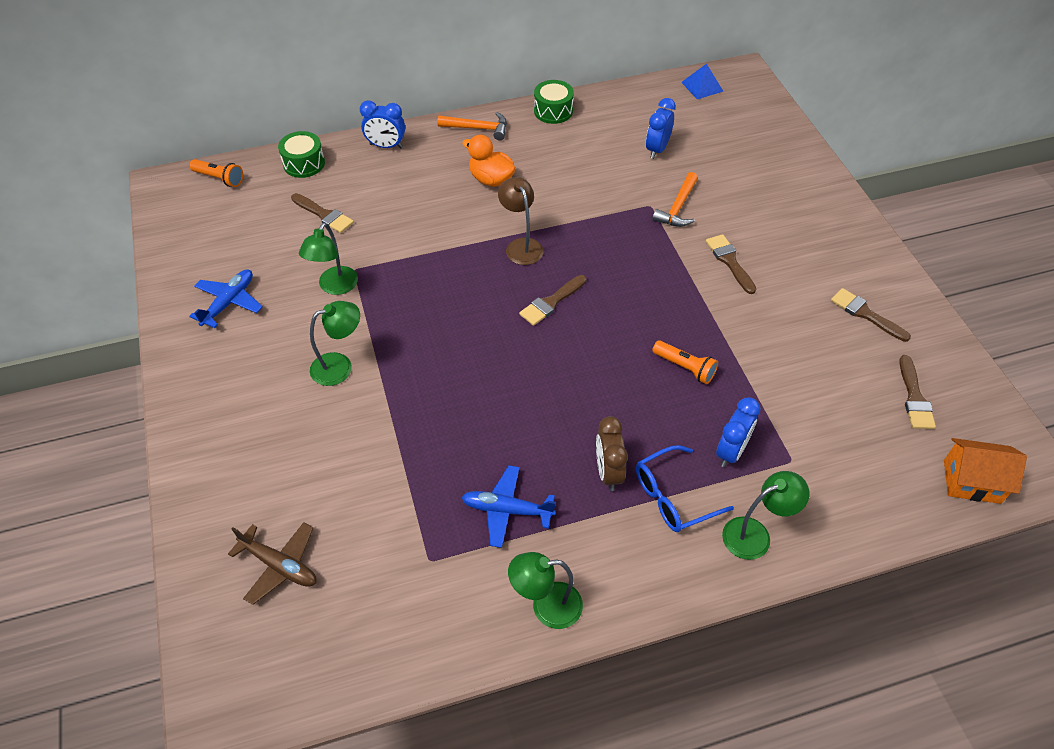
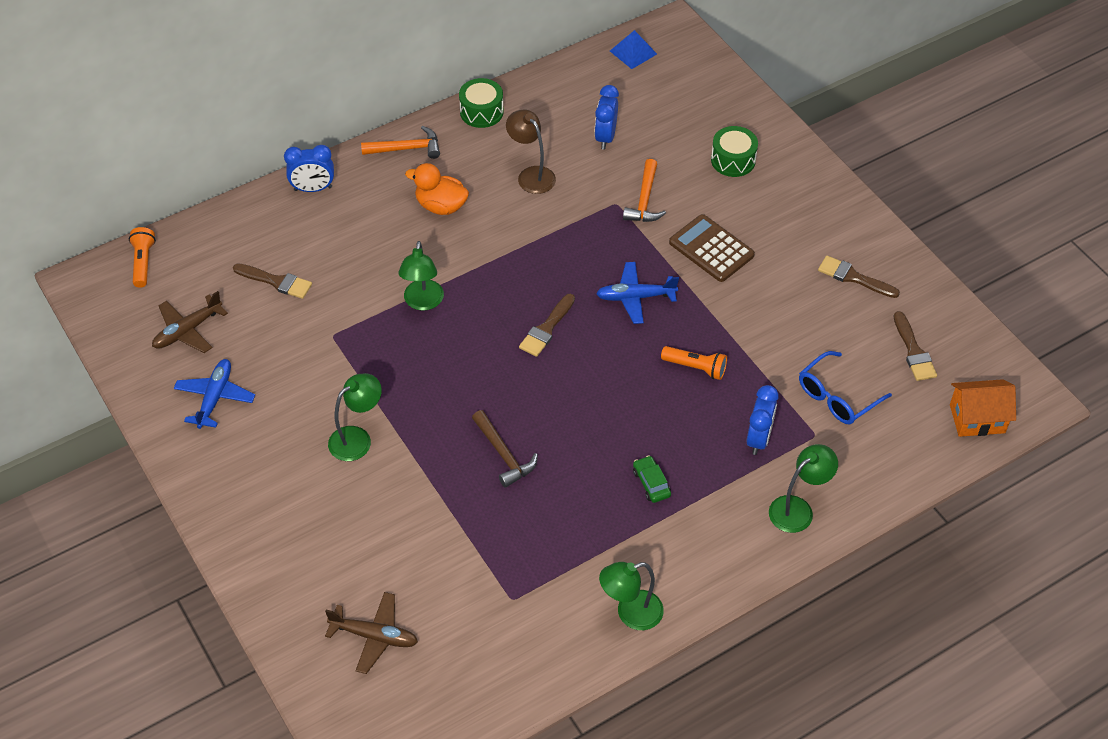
camera: 15 degrees left, 0 degrees up
(219, 178) = (143, 263): orange flashlight -> orange flashlight turned 105 degrees counterclockwise
(231, 241) = (187, 331): none -> brown plane
(304, 163) = (230, 227): green drum -> green drum (733, 160)
(334, 287) = (319, 358): green lamp -> green lamp (423, 302)
(471, 411) = (504, 454): none -> brown hammer
(507, 510) = (568, 539): blue plane -> blue plane (635, 297)
(521, 246) = (497, 274): brown lamp -> brown lamp (531, 175)
(608, 472) = (651, 483): brown clock -> green car
(673, 497) = (716, 492): blue glasses -> blue glasses (837, 397)
(729, 261) = (711, 249): brown brush -> brown calculator

